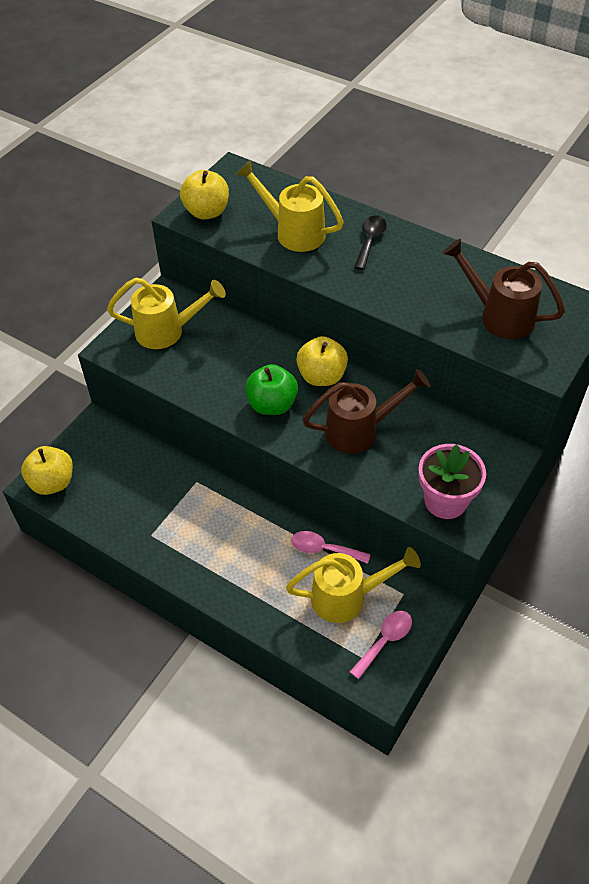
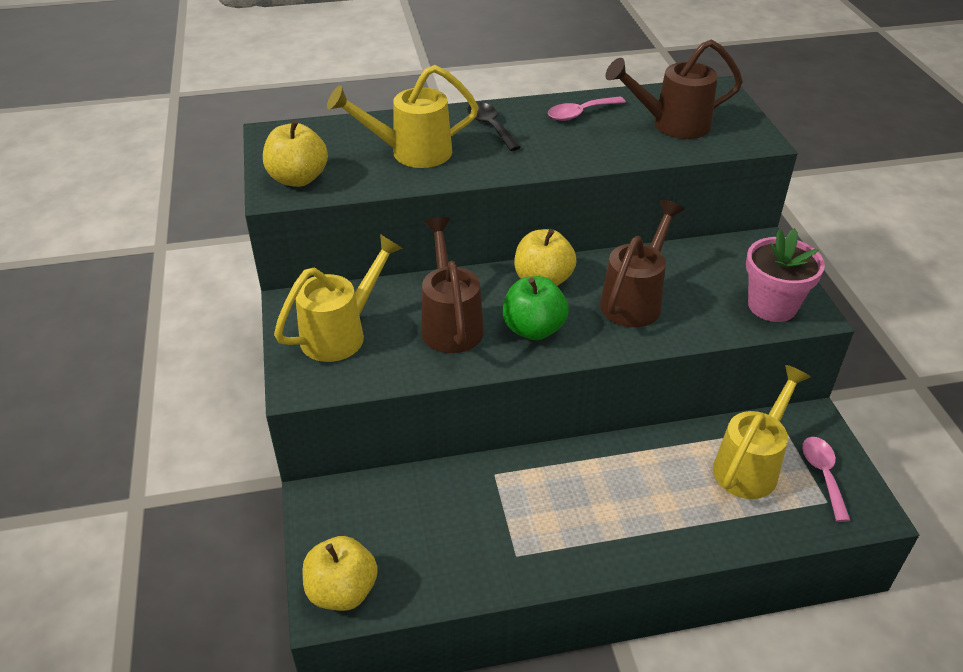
camera: 45 degrees left, 10 degrees down
(232, 366) = (450, 322): none -> brown watering can
(324, 549) = (680, 443): pink spoon -> pink spoon (580, 113)

